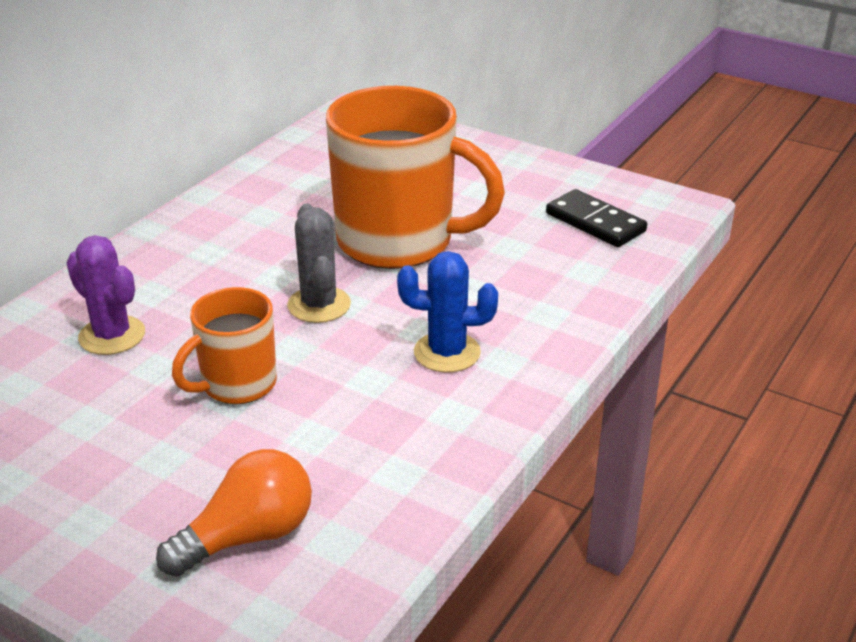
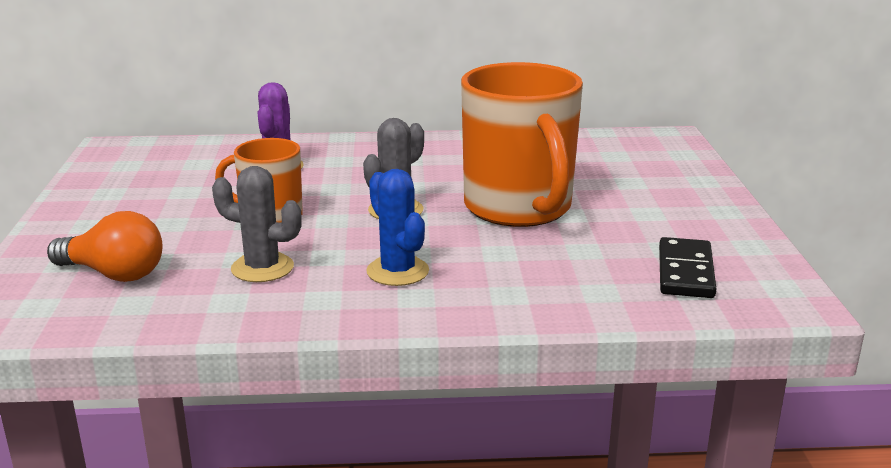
camera: 55 degrees right, 10 degrees down
(351, 428) = (262, 268): none -> grey cactus

